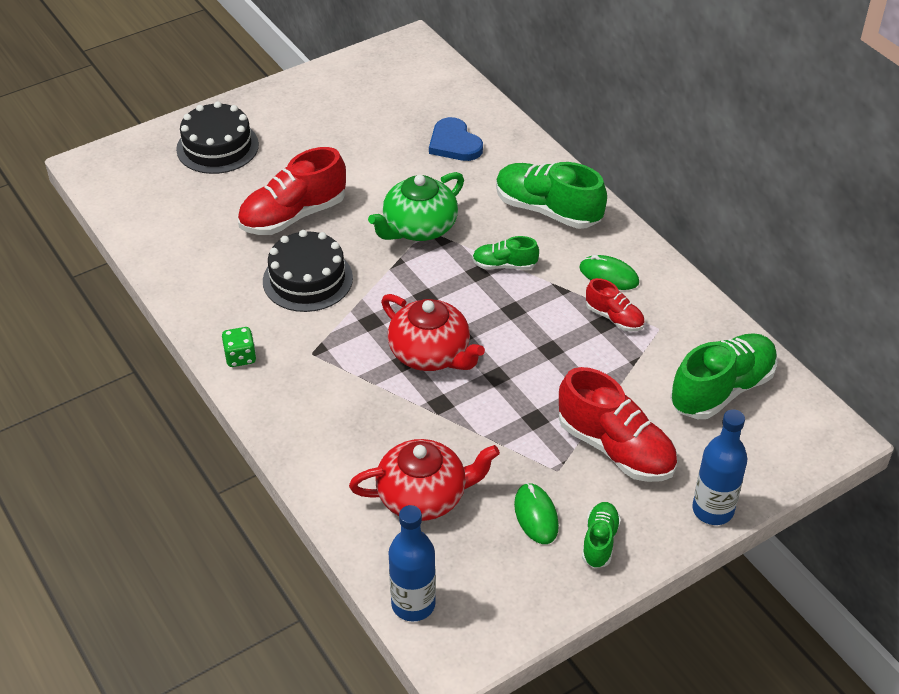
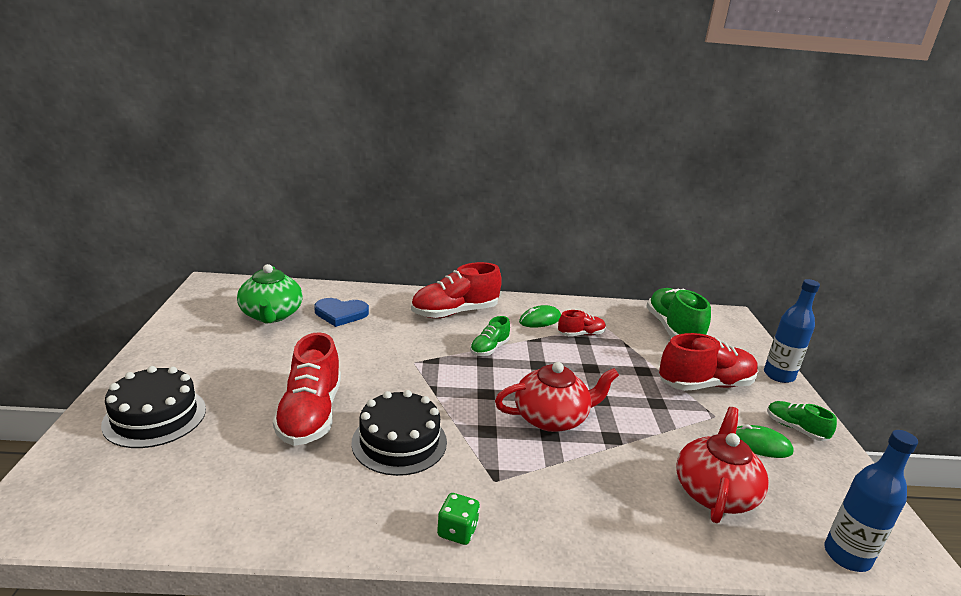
camera: 60 degrees left, 20 degrees down
(419, 227) = (407, 364): green teapot -> green teapot (271, 315)
(547, 210) = (455, 312): green shoe -> red shoe

